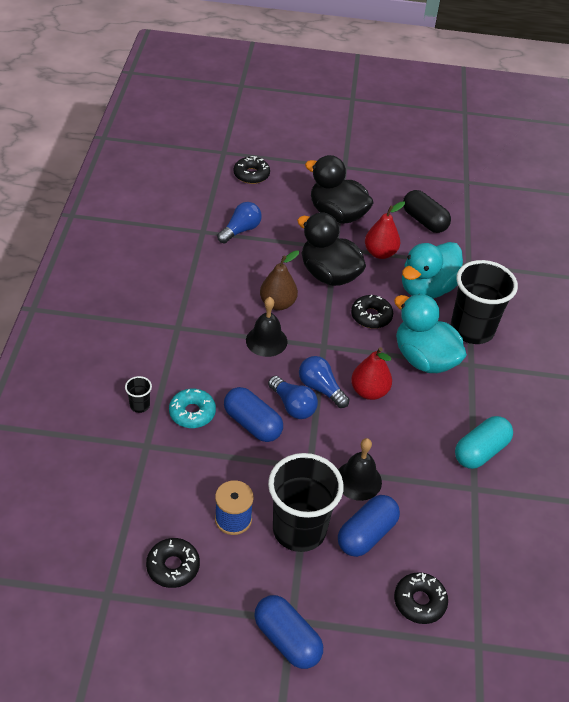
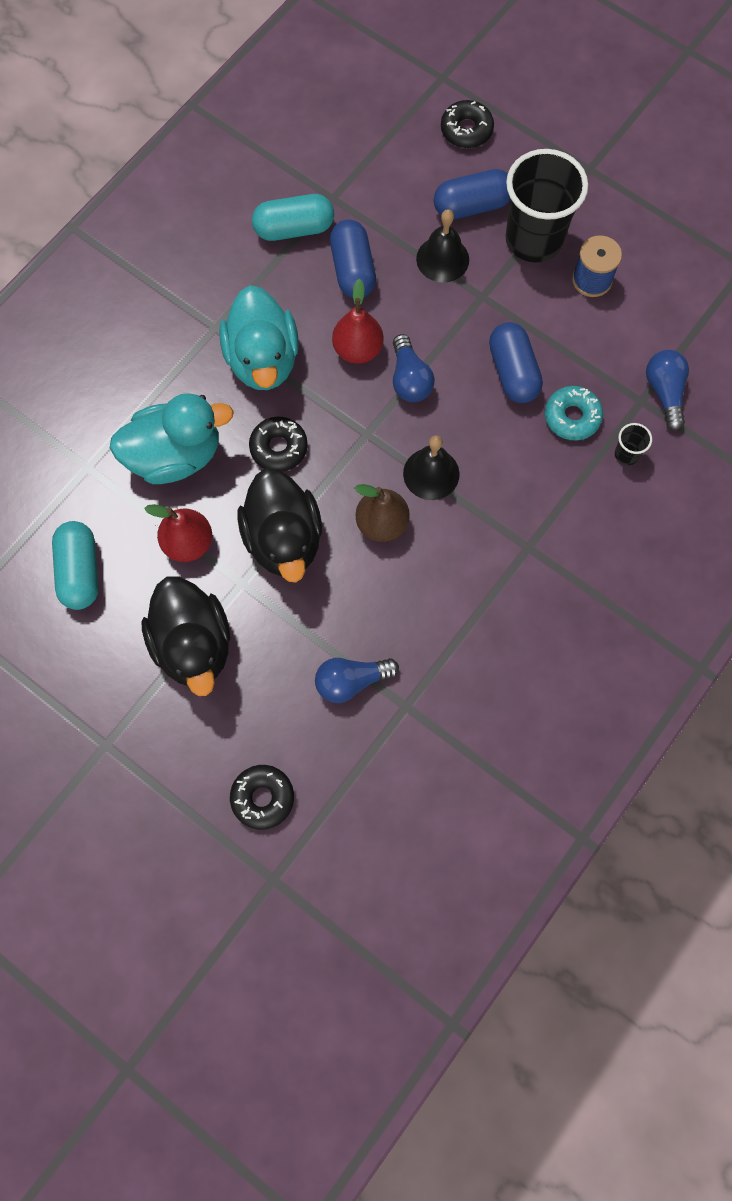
camera: 145 degrees left, 25 degrees up
(173, 566) = (673, 262): black donut -> none
(287, 639) = (603, 156): blue capsule -> blue capsule (352, 269)
(293, 406) = (455, 372): blue light bulb -> blue light bulb (664, 392)
(424, 221) = (80, 571): black capsule -> turquoise capsule
(472, 330) = (173, 370): black cup -> none

